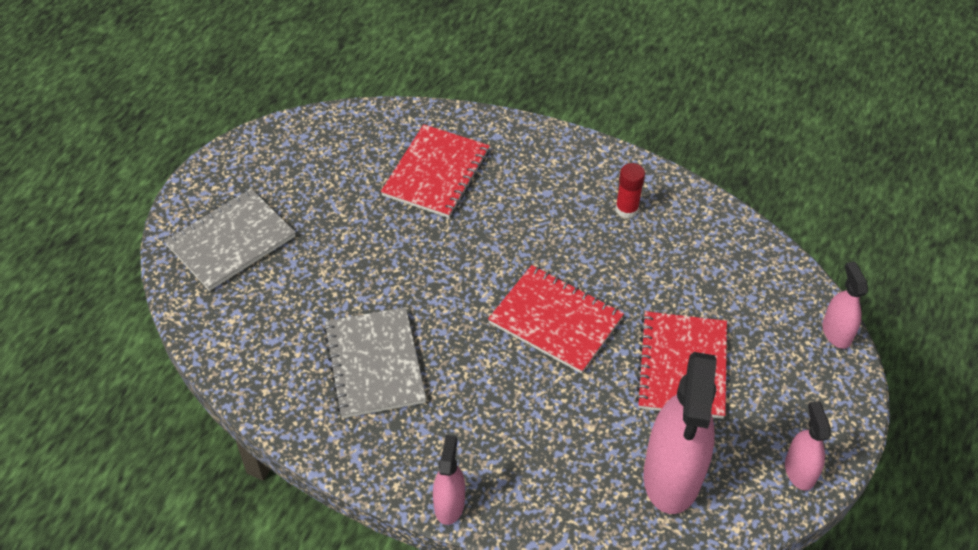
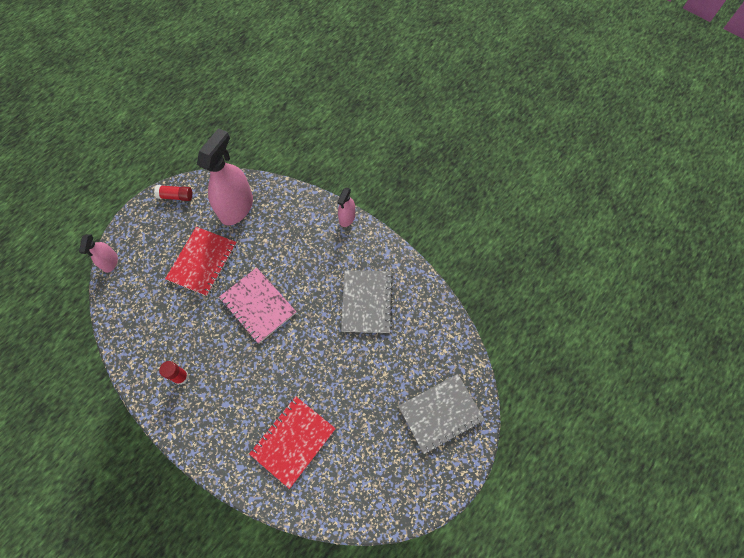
camera: 165 degrees left, 15 degrees up
(555, 320) = (258, 306): red notebook -> pink notebook
(799, 471) = (176, 196): pink spray bottle -> red glue stick

